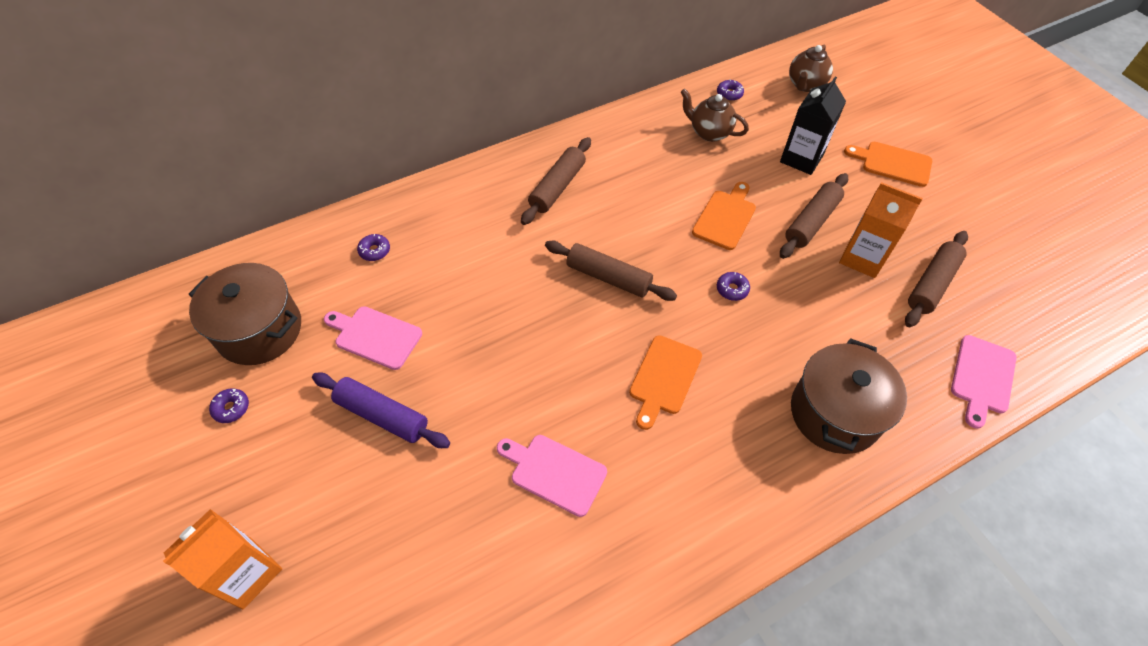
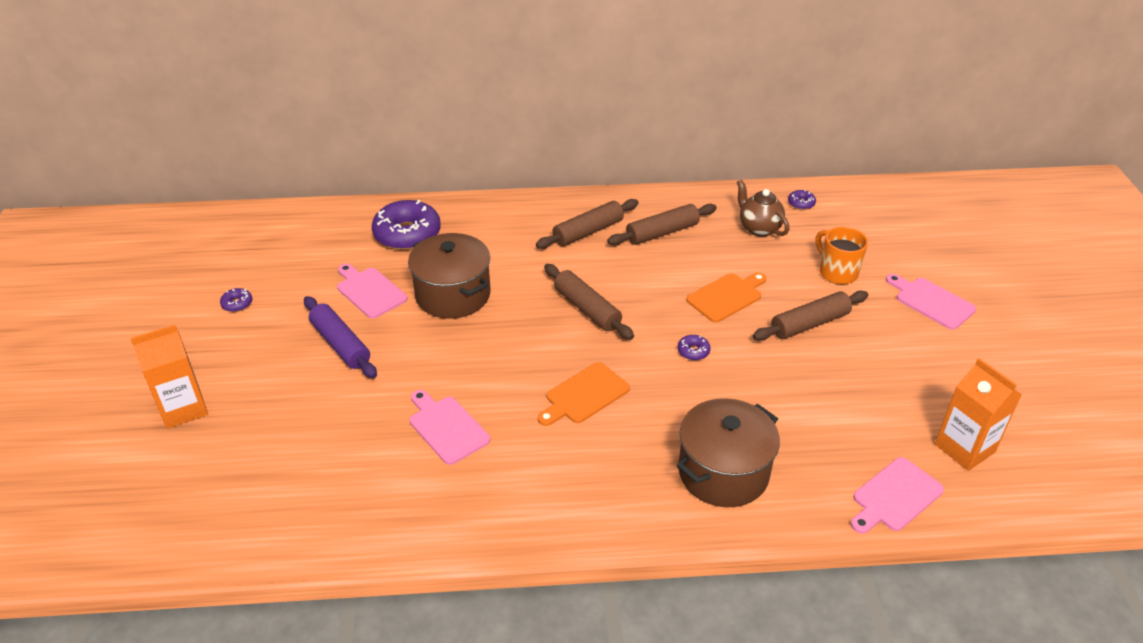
camera: 25 degrees right, 15 degrees down
(259, 330) = (288, 261): brown pot -> brown pot (453, 295)
(374, 251) = (407, 234): purple donut -> purple donut, size x2.38
(801, 158) = (837, 272): black carton -> orange mug
(805, 85) = (885, 215): brown teapot -> none
(862, 258) = (840, 366): orange carton -> orange carton (964, 448)
(893, 163) = (931, 302): orange cutting board -> pink cutting board
(931, 284) = (898, 408): brown rolling pin -> brown rolling pin (662, 232)

